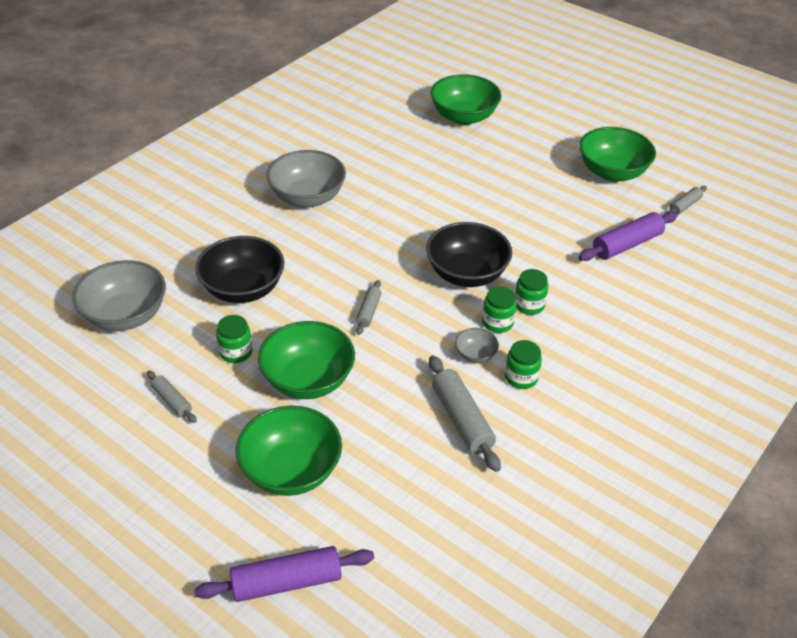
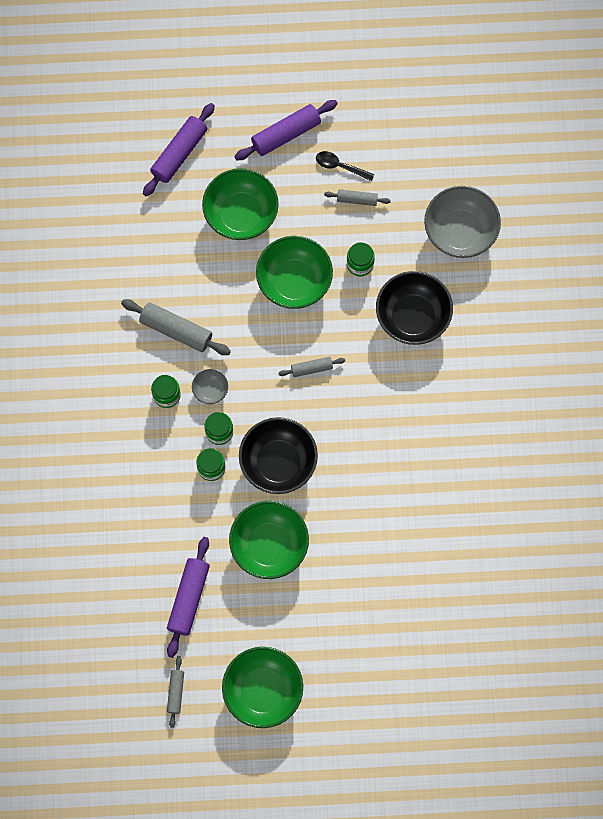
camera: 140 degrees right, 30 degrees up
(149, 440) = (340, 166): none -> black spoon
(158, 510) = (286, 134): none -> purple rolling pin
(307, 197) = (467, 444): grey bowl -> none
(368, 312) = (311, 368): grey rolling pin -> grey rolling pin turned 75 degrees counterclockwise
(464, 117) = (447, 665): green bowl -> green bowl (269, 545)

